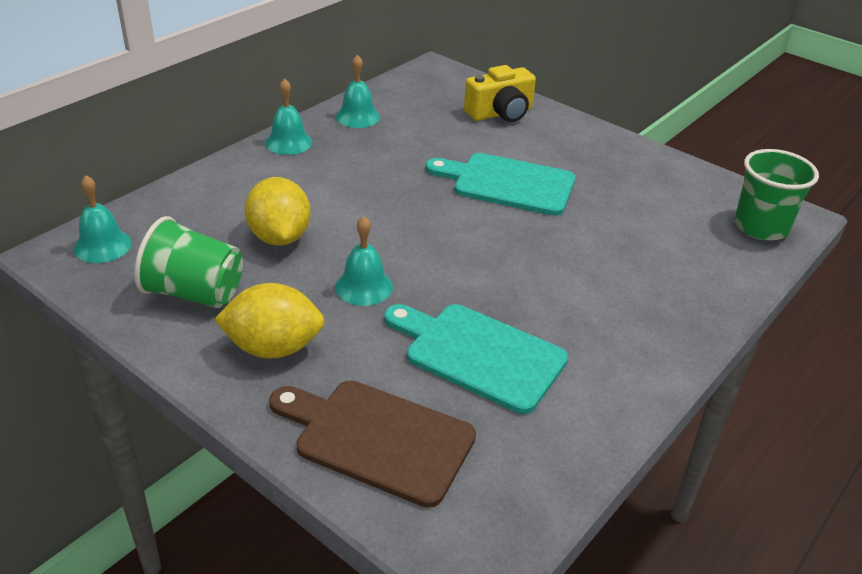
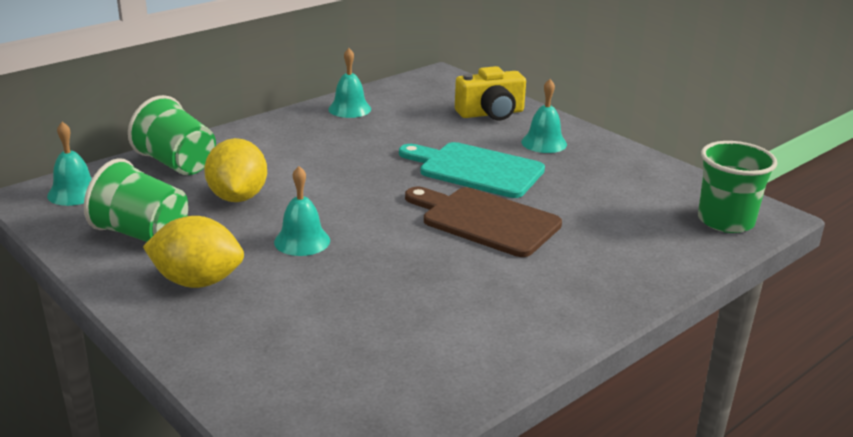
camera: 10 degrees right, 10 degrees down
(201, 200) = (177, 164): none -> green cup
(288, 142) = (276, 125): turquoise bell -> turquoise bell (544, 143)
(378, 439) = (267, 360): brown cutting board -> brown cutting board (485, 221)
(479, 354) = (392, 303): turquoise cutting board -> none

